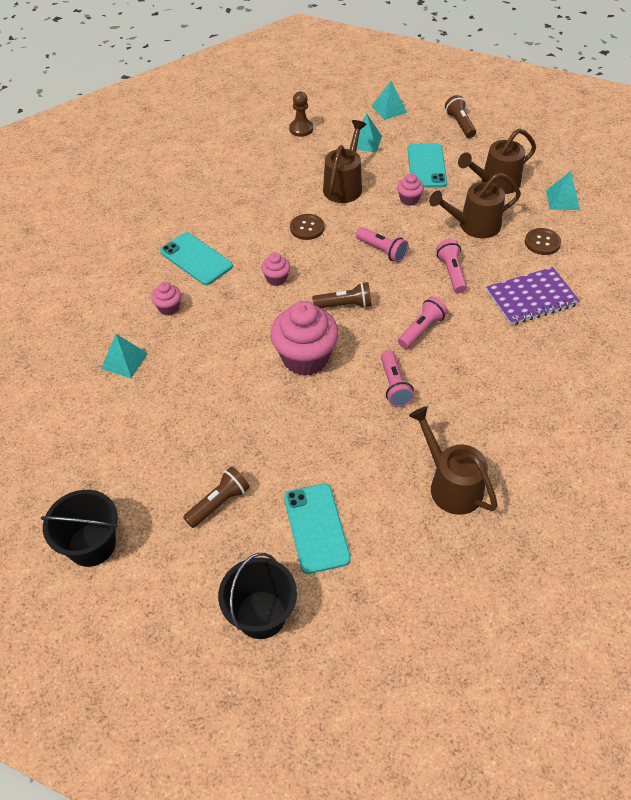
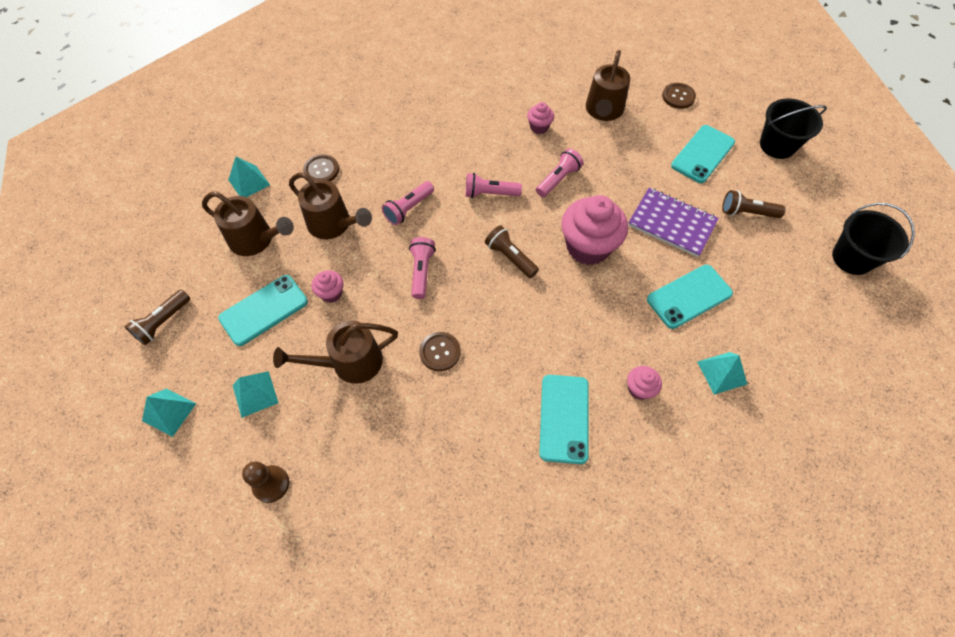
camera: 130 degrees left, 10 degrees up
(195, 389) = (689, 296): none -> turquoise phone
(276, 279) = (526, 328): pink cupcake -> pink cupcake (539, 127)
(413, 577) = (678, 97): none -> brown button
(531, 298) = (396, 148): purple notebook -> purple notebook (672, 223)

